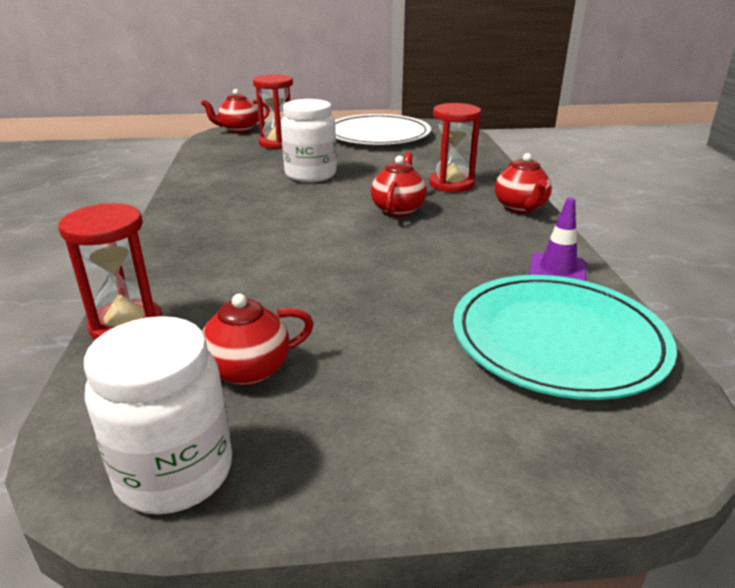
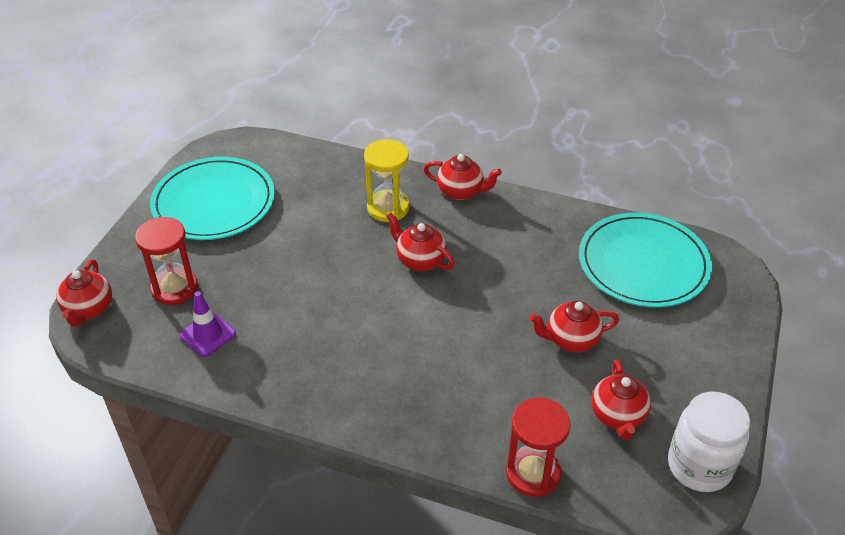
camera: 65 degrees left, 15 degrees up
(310, 175) = (296, 290): white jar -> none
(358, 310) = (571, 340): none -> red teapot
(378, 135) = (214, 202): white plate -> turquoise plate
(451, 184) = (388, 208): red hourglass -> yellow hourglass
(557, 270) = (566, 222): purple traffic cone -> purple traffic cone (207, 334)

